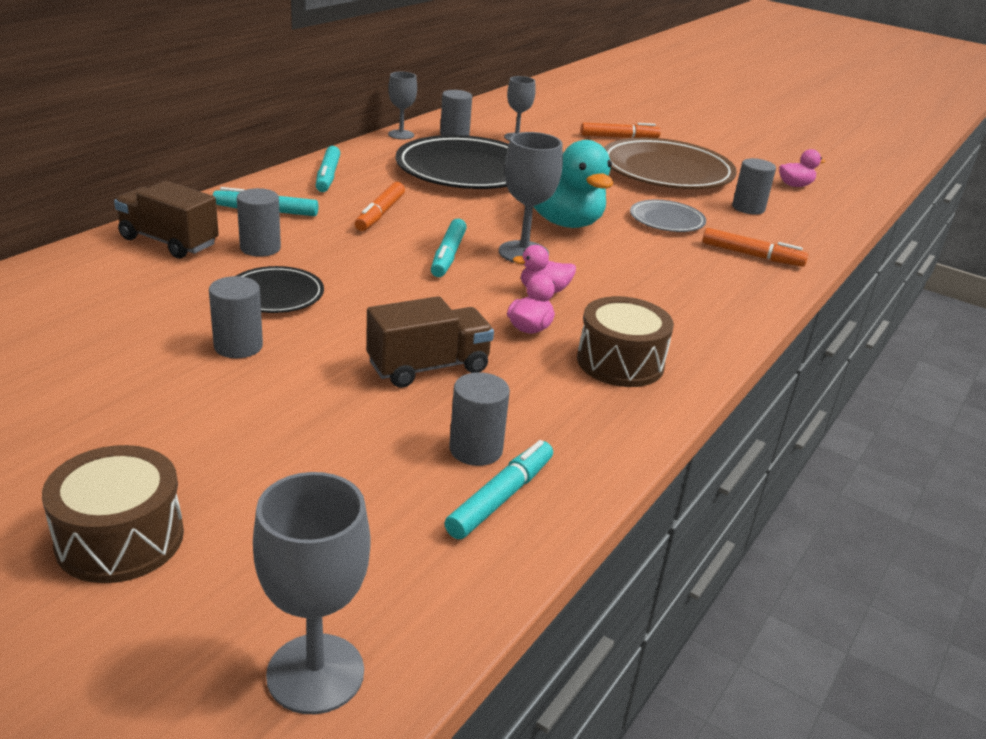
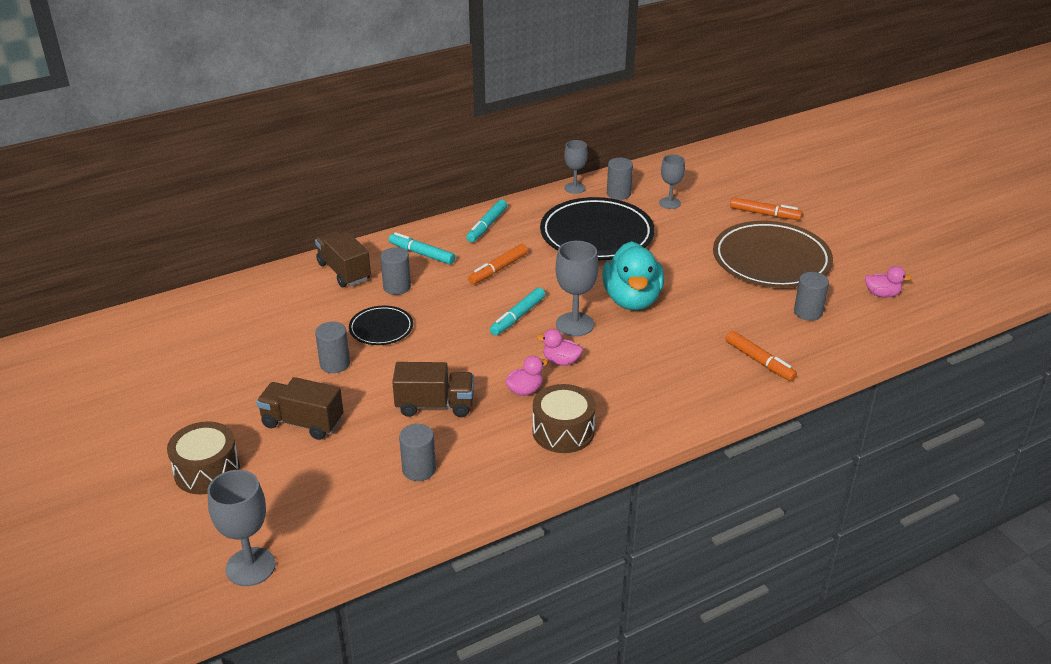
camera: 30 degrees right, 5 degrees up
(244, 430) = (302, 423): none -> brown truck
(501, 497) = (409, 503): turquoise marker -> none
(666, 220) = (720, 313): grey plate -> none

